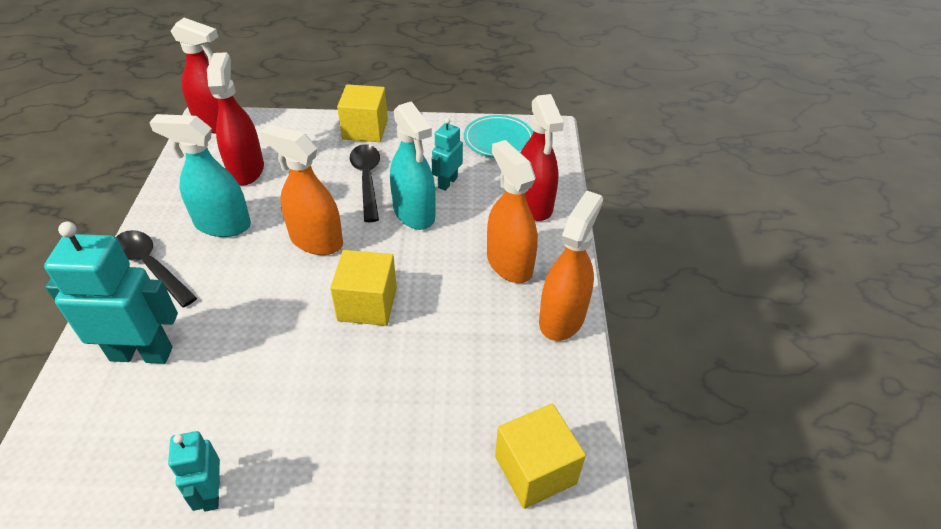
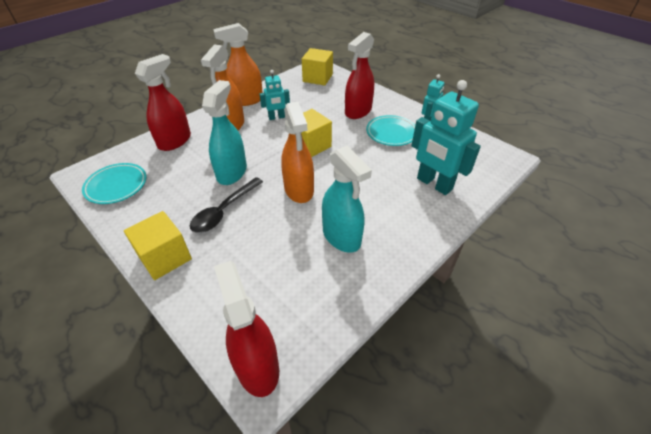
camera: 135 degrees left, 0 degrees up
(151, 266) = (405, 233): black spoon -> none
(246, 169) = (285, 279): red spray bottle -> red spray bottle (358, 111)
(264, 412) = (391, 133): none -> turquoise plate
(447, 182) = (188, 178): turquoise robot -> turquoise robot (276, 117)

